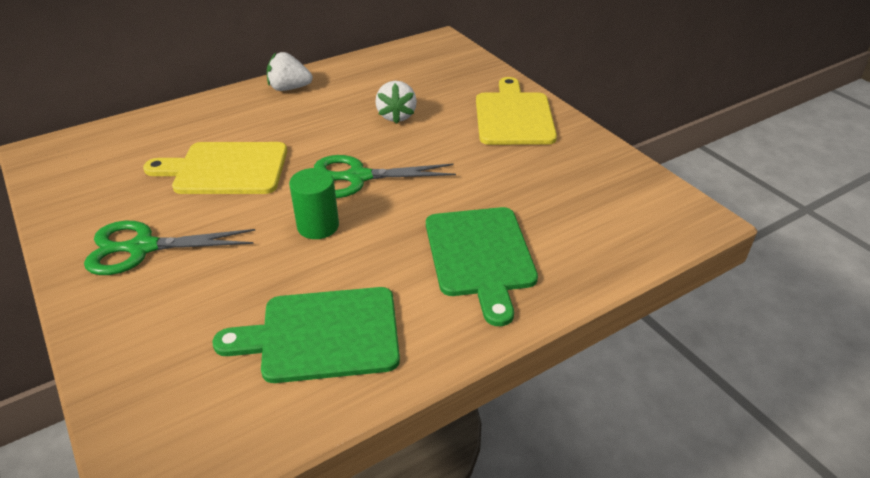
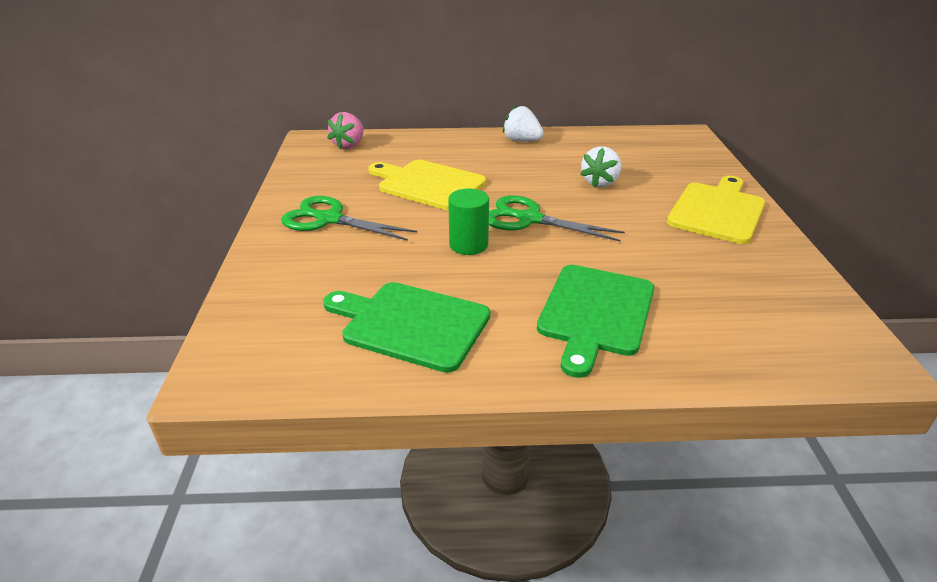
camera: 30 degrees right, 5 degrees down
(95, 146) = (349, 145): none -> pink strawberry

